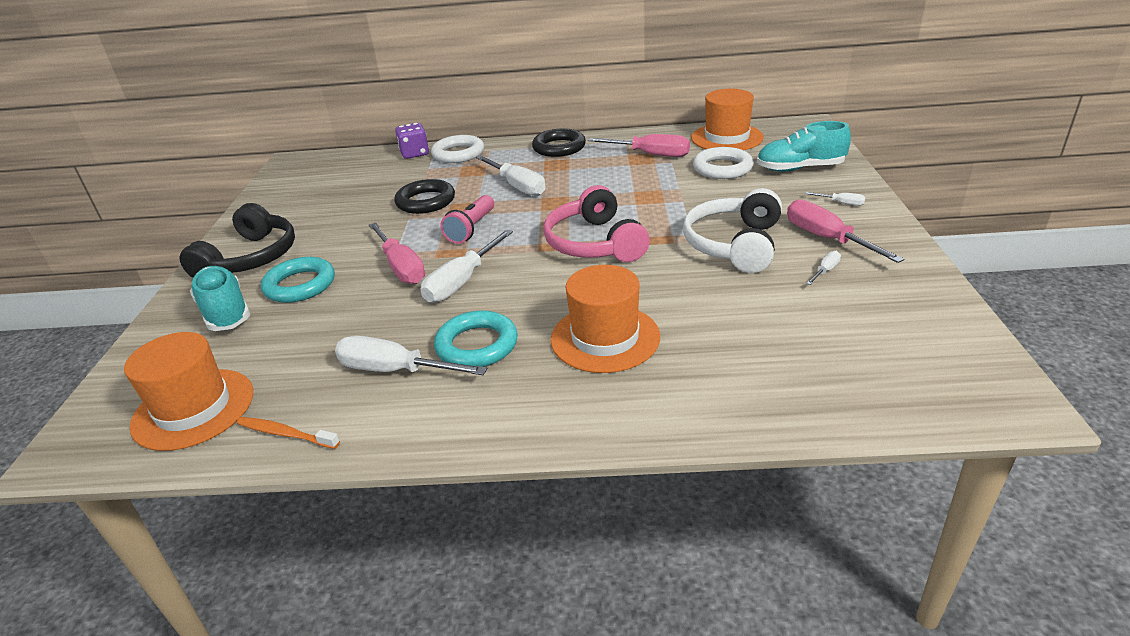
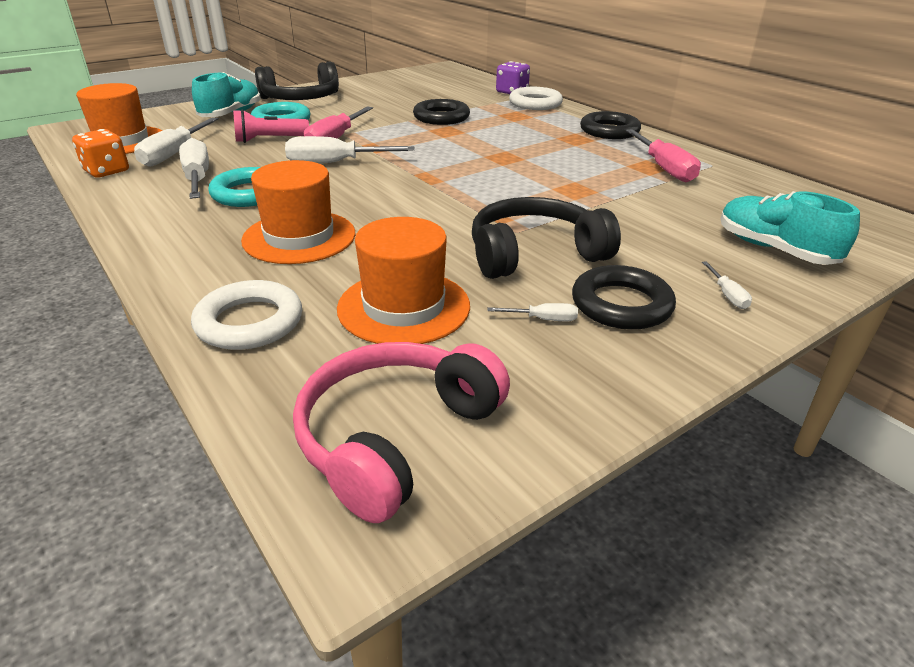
camera: 50 degrees right, 0 degrees up
(286, 434) = (106, 171): orange toothbrush -> orange dice
(471, 229) = (418, 143): pink flashlight -> pink flashlight (269, 140)
(517, 186) = (512, 137): white screwdriver -> white screwdriver (174, 154)
(594, 243) = (453, 191): pink headphones -> pink headphones (395, 436)
(722, 168) = (696, 208): white ring -> white ring (249, 322)
(726, 138) = (774, 192): orange hat -> orange hat (404, 307)
(734, 244) = (534, 254): white headphones -> black headphones
(827, 239) = (621, 304): pink screwdriver -> black ring

